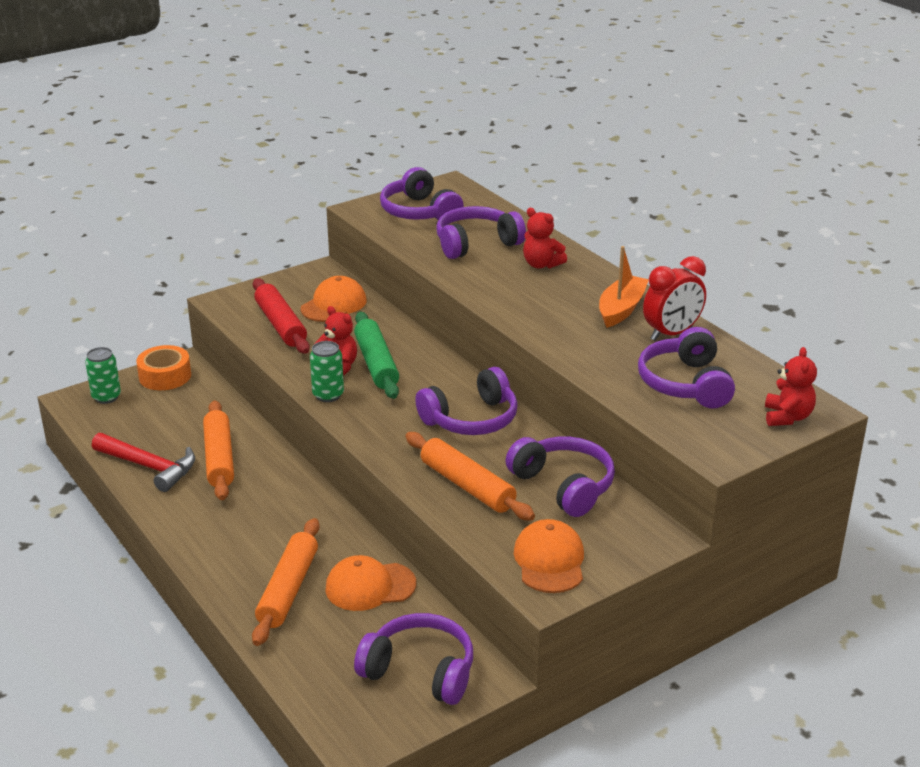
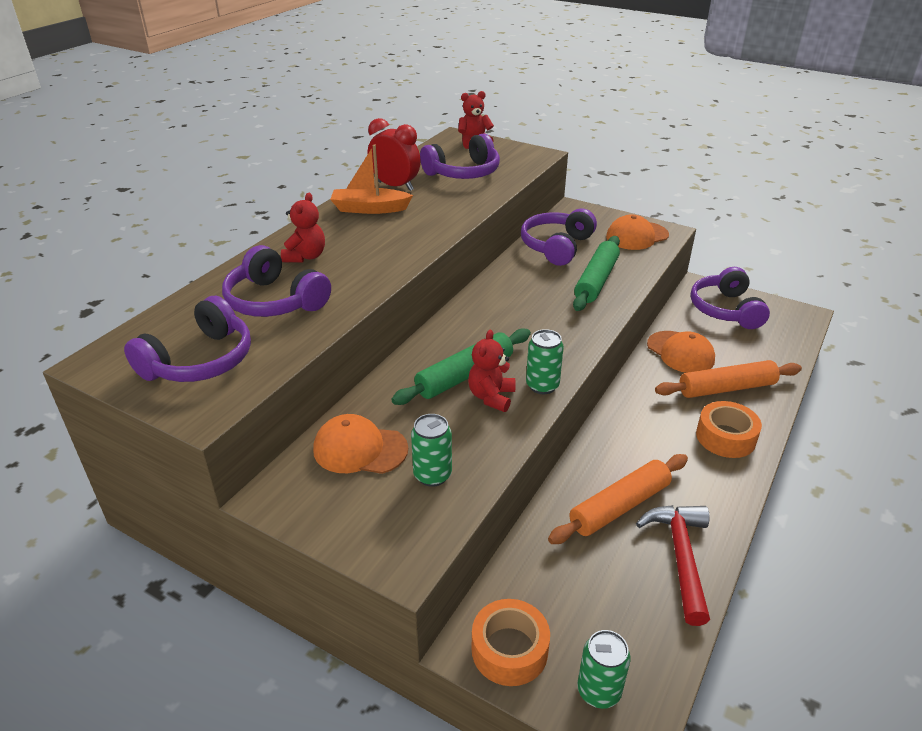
camera: 115 degrees left, 5 degrees up
(229, 552) = (725, 437): none -> orange tape
(281, 325) = (432, 475): red rolling pin -> green can
(467, 486) = (596, 280): orange rolling pin -> green rolling pin
(471, 419) = (511, 300): purple headphones -> none

